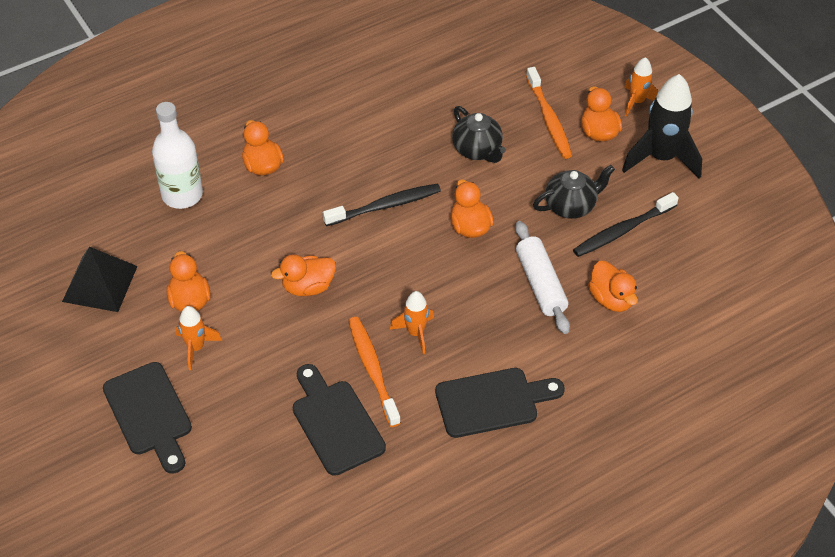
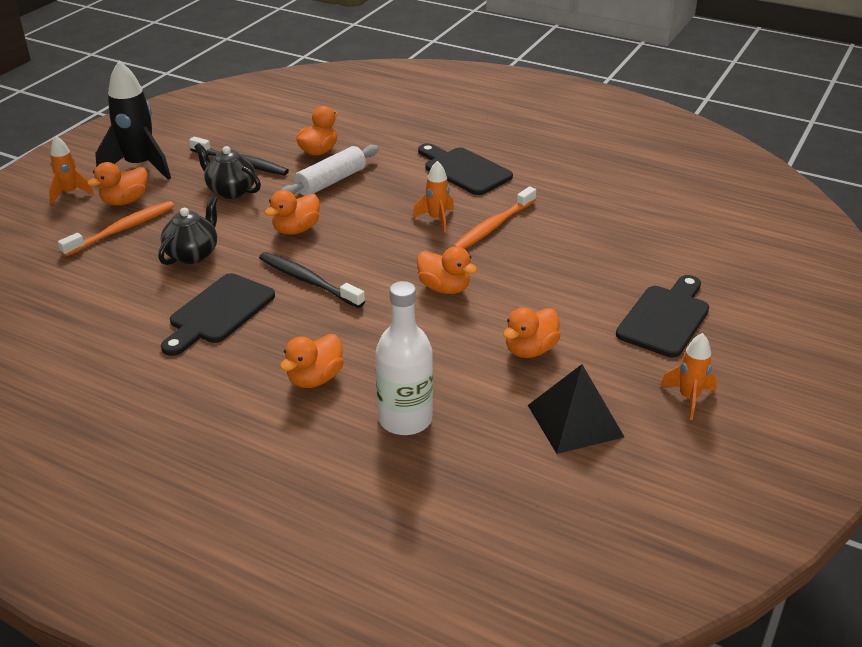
camera: 120 degrees left, 15 degrees down
(196, 348) = (575, 322): orange rocket -> orange rocket (688, 398)
(335, 423) = (559, 226): black cutting board -> black cutting board (218, 312)

